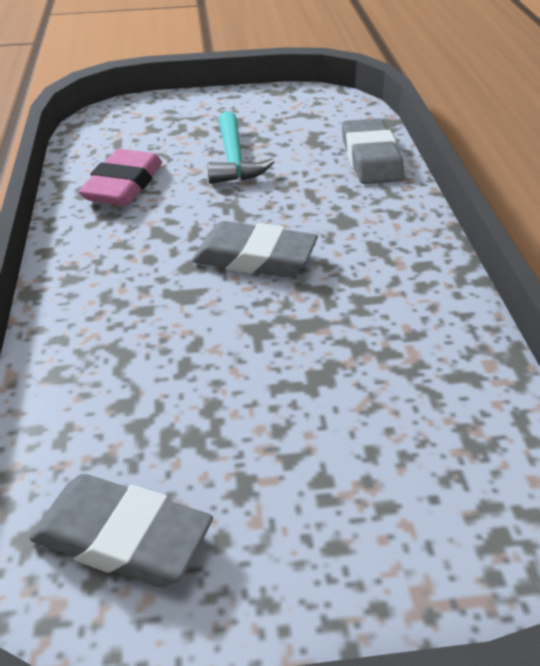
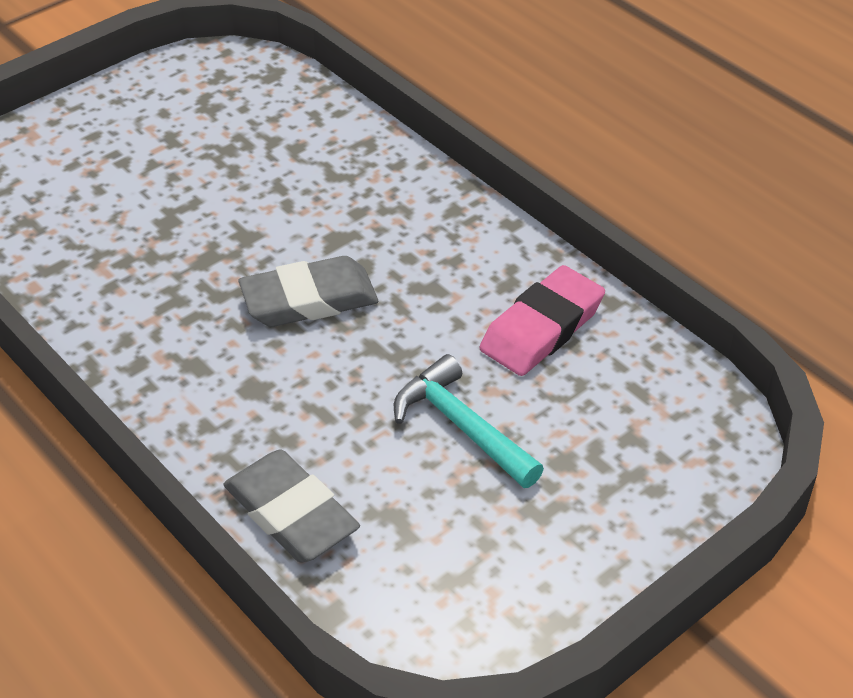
camera: 145 degrees right, 5 degrees up
(122, 537) = (221, 91): grey eraser -> none
(123, 185) = (542, 328): pink eraser -> pink eraser turned 60 degrees clockwise

